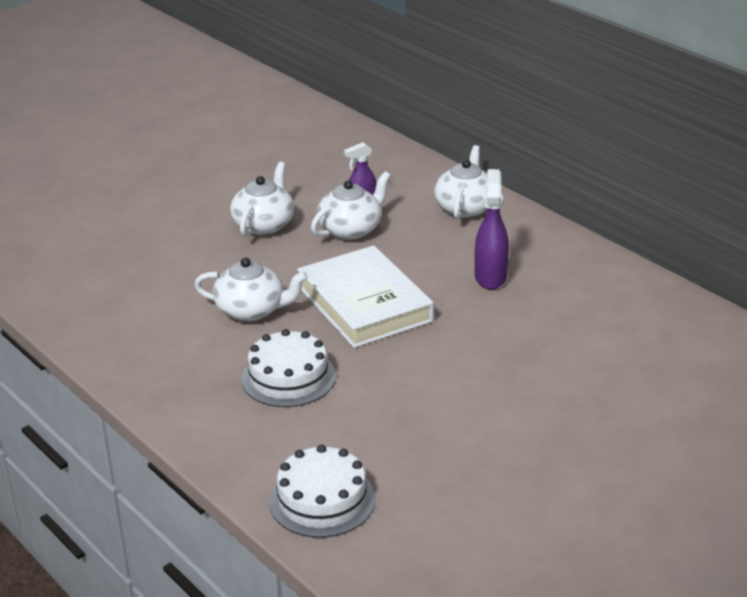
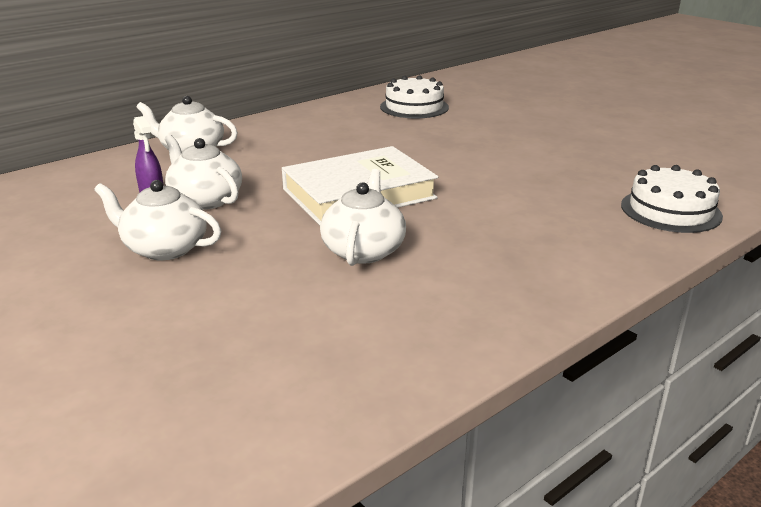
camera: 90 degrees left, 5 degrees down
(288, 377) = (492, 227): white cake -> white cake (414, 107)
(490, 277) = (322, 145): purple spray bottle -> none

